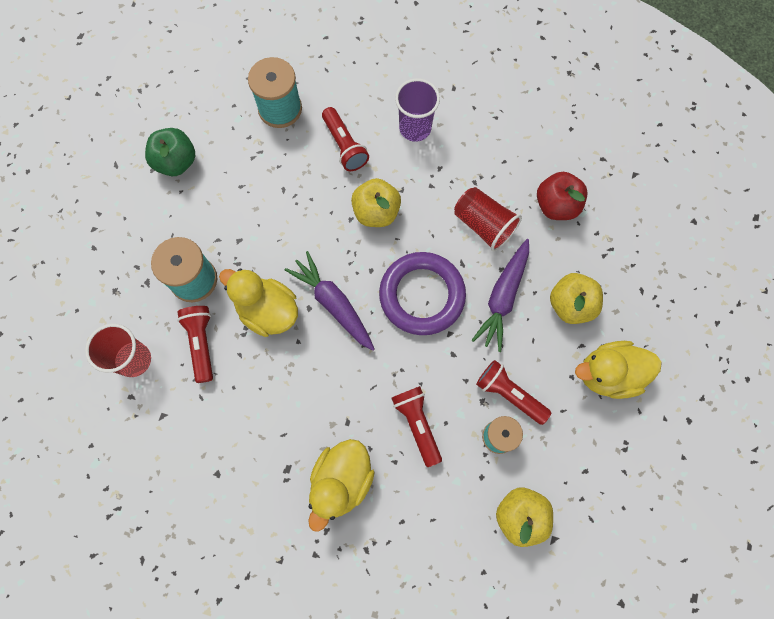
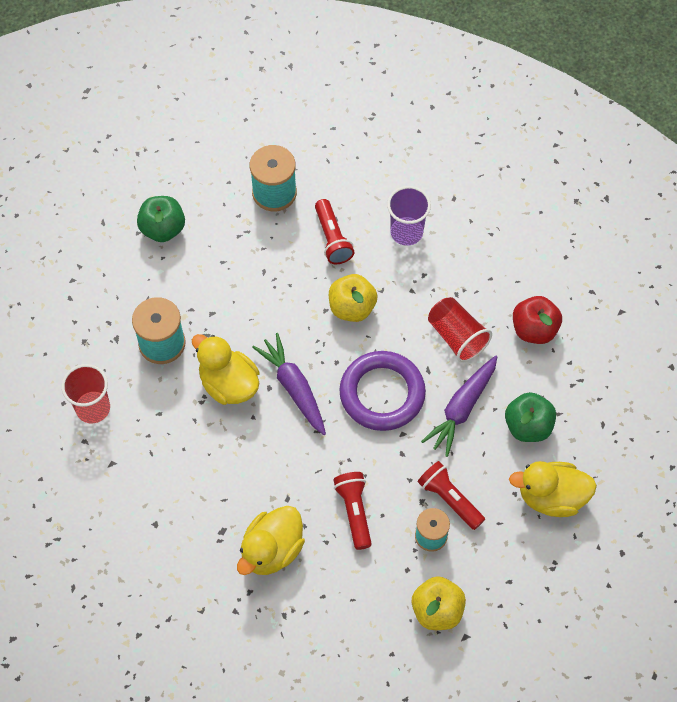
camera: 10 degrees right, 10 degrees down
(201, 343) = (159, 403): red flashlight -> none
(570, 305) = (528, 426): yellow apple -> green apple

